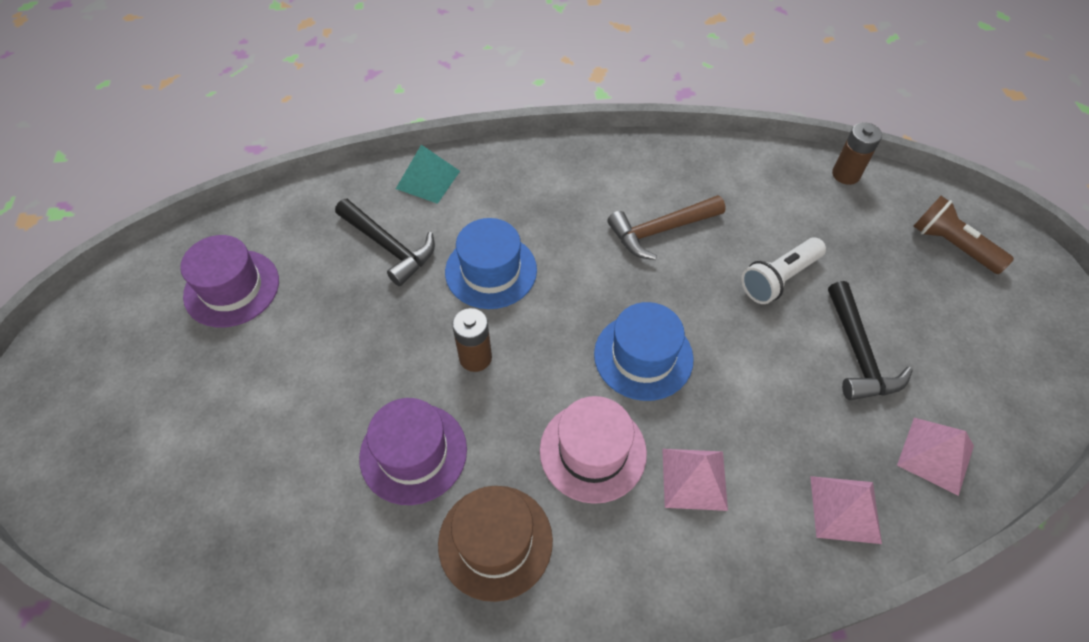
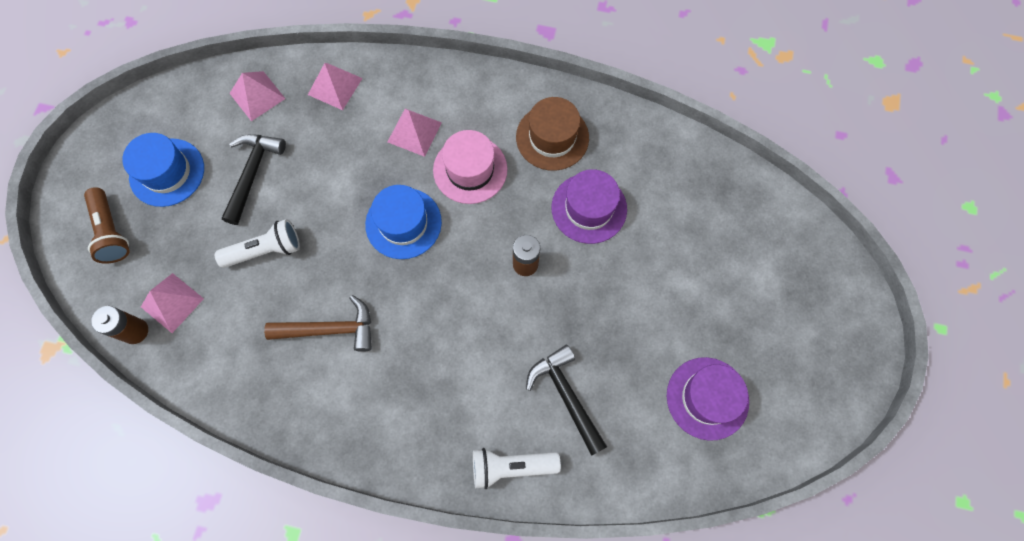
camera: 160 degrees left, 15 degrees up
(428, 179) = (511, 466): turquoise pyramid -> white flashlight
(491, 271) = (487, 339): blue hat -> blue hat (167, 172)
(833, 205) = (172, 302): none -> pink pyramid

